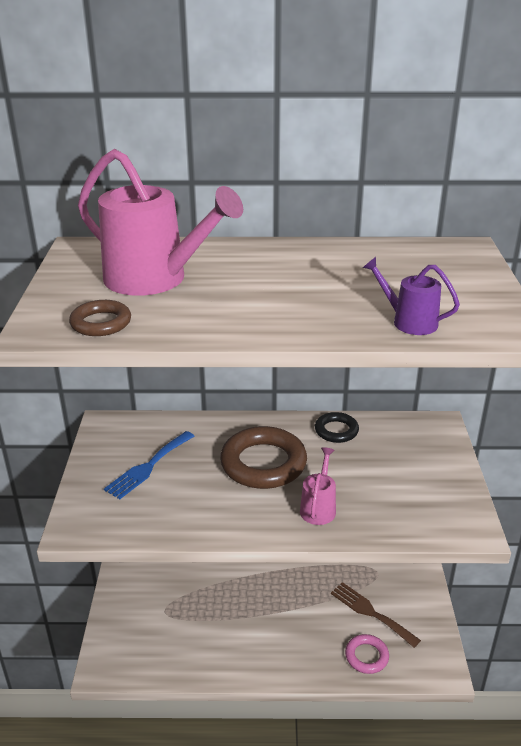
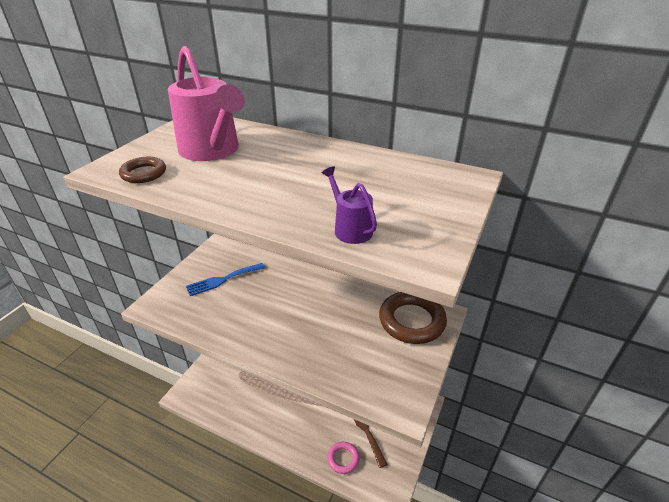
camera: 25 degrees right, 5 degrees up
(263, 463) = (294, 302): brown ring -> brown ring (412, 321)
(319, 507) = (305, 347): pink watering can -> none
(336, 430) = (361, 294): black ring -> none

